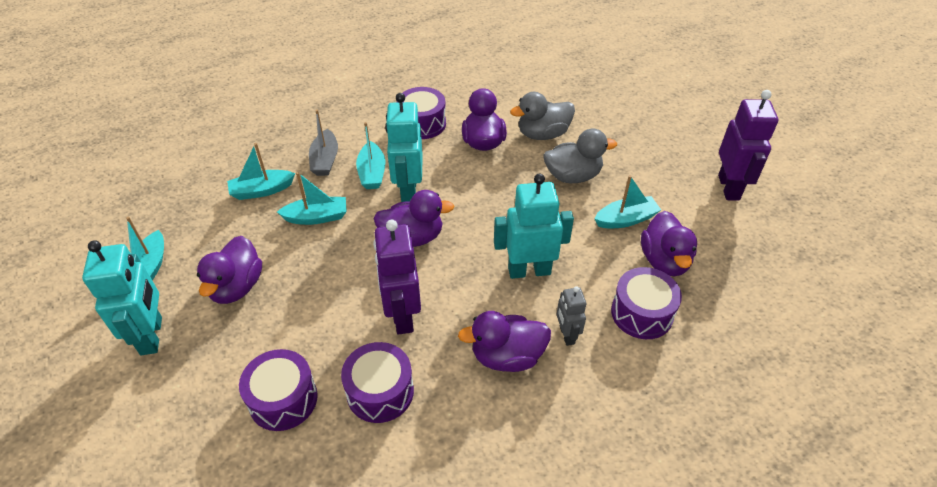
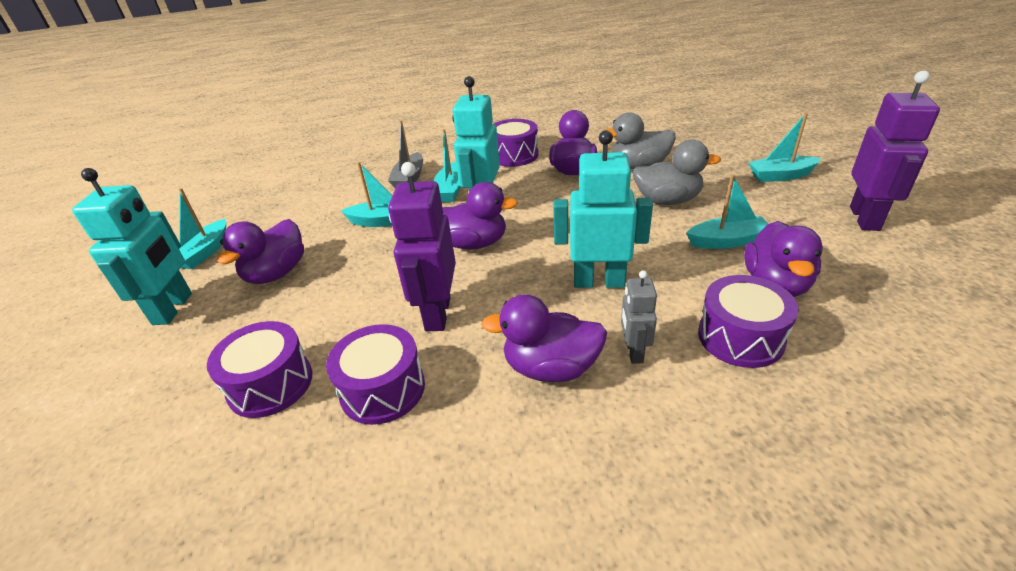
camera: 15 degrees right, 10 degrees down
(262, 190) = (339, 199): turquoise boat -> turquoise boat (780, 176)

